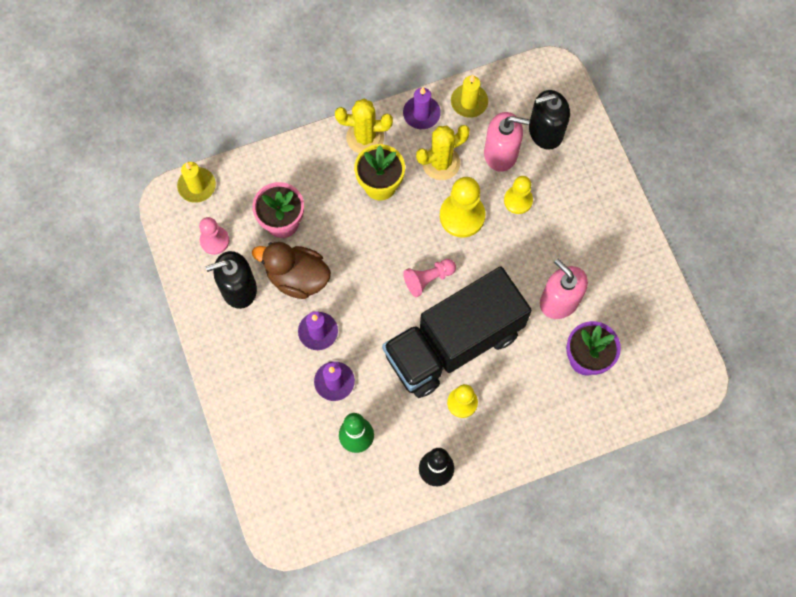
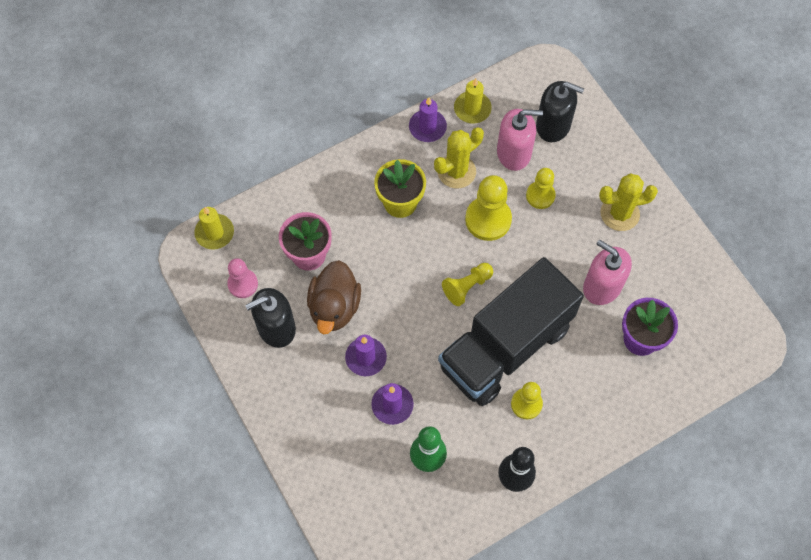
camera: 10 degrees left, 5 degrees down
(297, 278) = (334, 307): brown duck -> brown duck turned 90 degrees counterclockwise
(365, 137) = (376, 159): yellow cactus -> yellow cactus (619, 213)
(428, 279) = (467, 287): pink pawn -> yellow pawn
(545, 131) = (553, 125): black soap dispenser -> black soap dispenser turned 135 degrees counterclockwise

